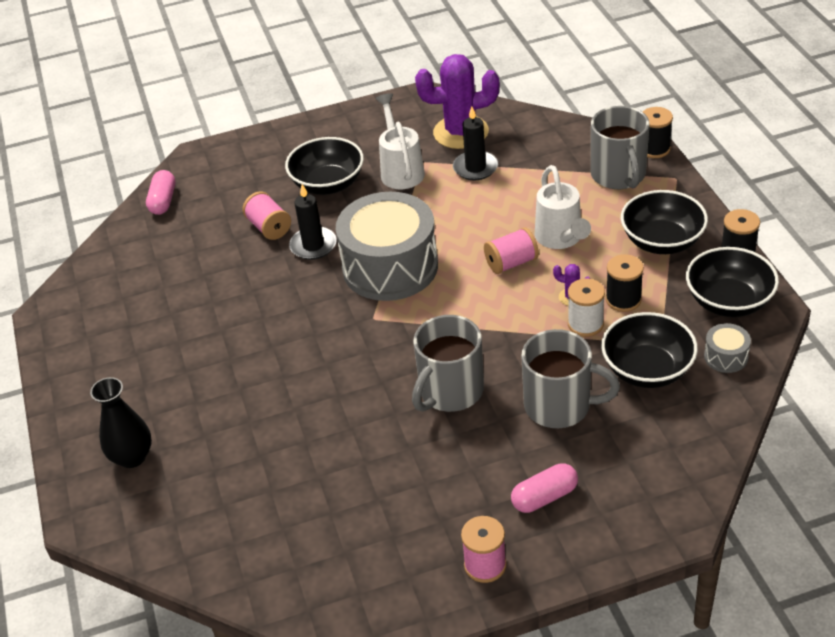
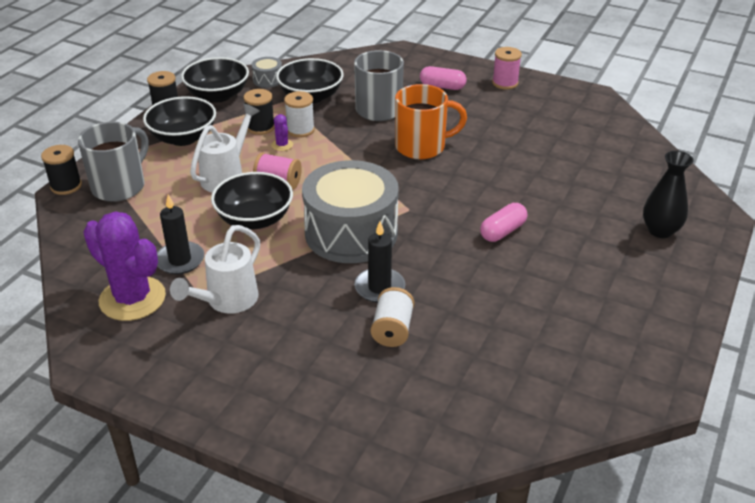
camera: 140 degrees left, 5 degrees down
(163, 201) = (453, 438): pink capsule -> pink capsule (502, 231)
(269, 227) = (392, 330): pink spool -> white spool
(328, 184) = (295, 334): black bowl -> black bowl (254, 219)
(450, 392) = (422, 147): grey mug -> orange mug

